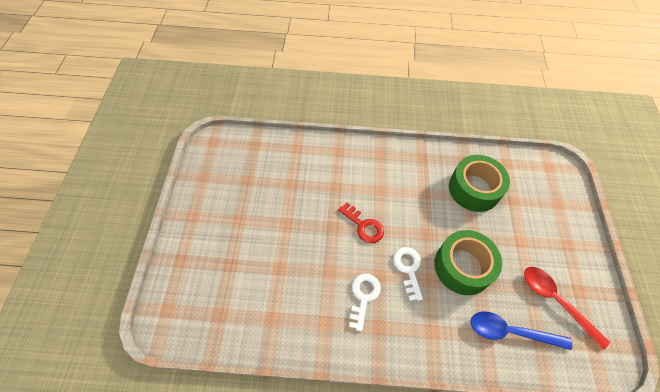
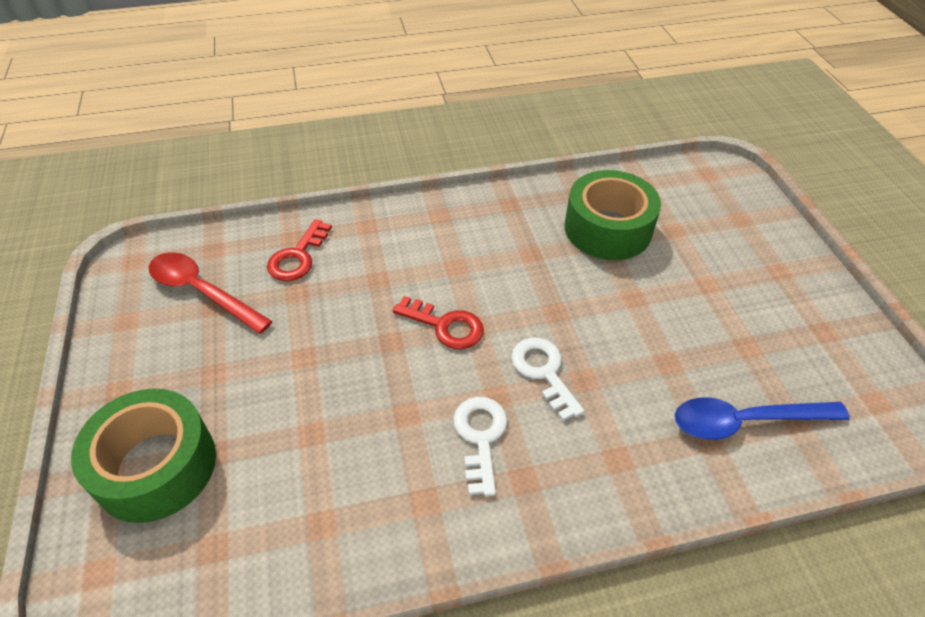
camera: 15 degrees left, 10 degrees down
(297, 161) = (298, 256): none -> red key
(462, 267) = (631, 344): green tape -> green tape (156, 466)
(556, 301) = (796, 356): red spoon -> red spoon (202, 292)

